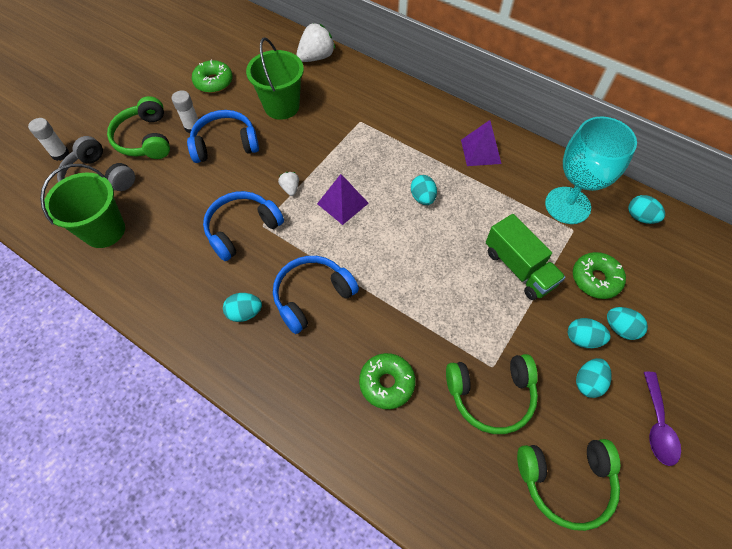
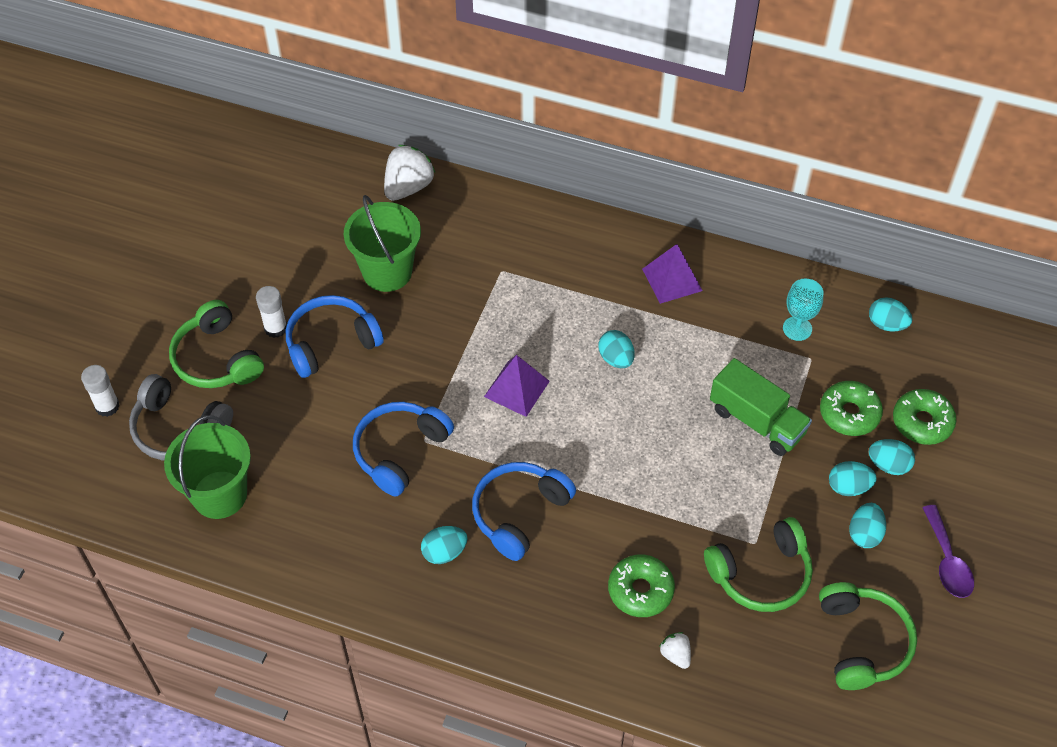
camera: 15 degrees left, 5 degrees down
(214, 82) = (277, 255): green donut -> green donut (922, 422)
(290, 188) = (442, 384): white strawberry -> white strawberry (675, 655)
(565, 481) = (862, 642): green headphones -> green headphones turned 75 degrees counterclockwise
(567, 205) = (797, 328): turquoise goblet -> turquoise goblet, size x0.51

